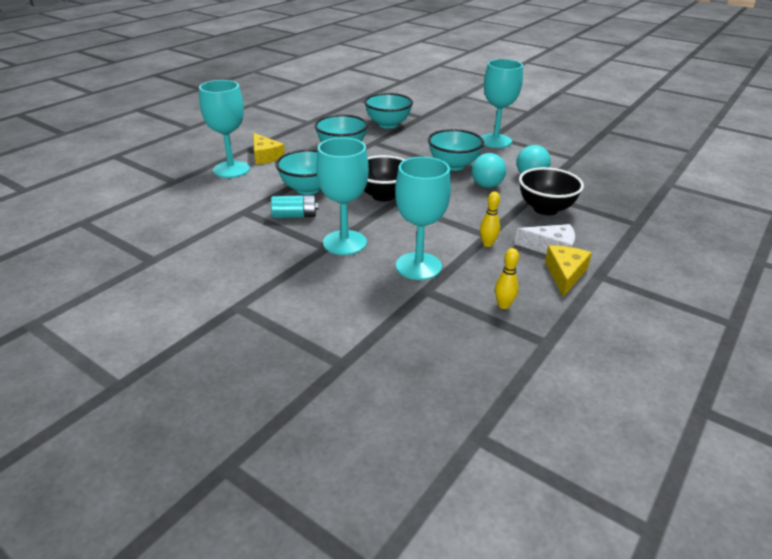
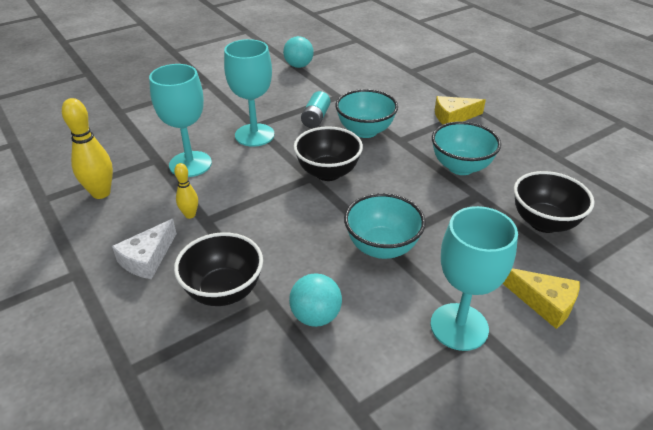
camera: 110 degrees right, 5 degrees up
(231, 169) = (426, 97): turquoise goblet -> none
(388, 124) = (544, 222): turquoise bowl -> black bowl
(486, 185) = (311, 259): turquoise ball -> turquoise ball (298, 66)
(503, 305) = (101, 193): yellow bowling pin -> yellow bowling pin, size x1.77
(565, 274) = (101, 248): yellow cheese -> yellow cheese (544, 303)

